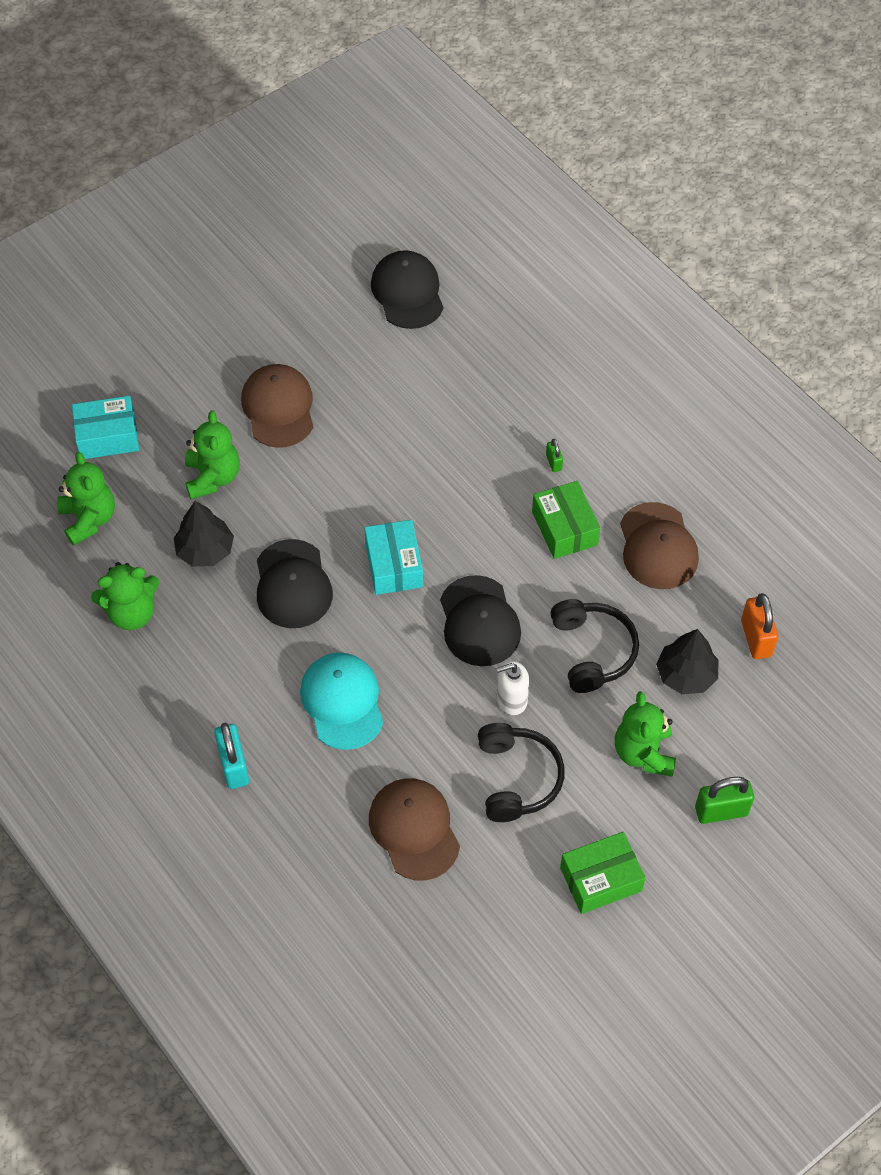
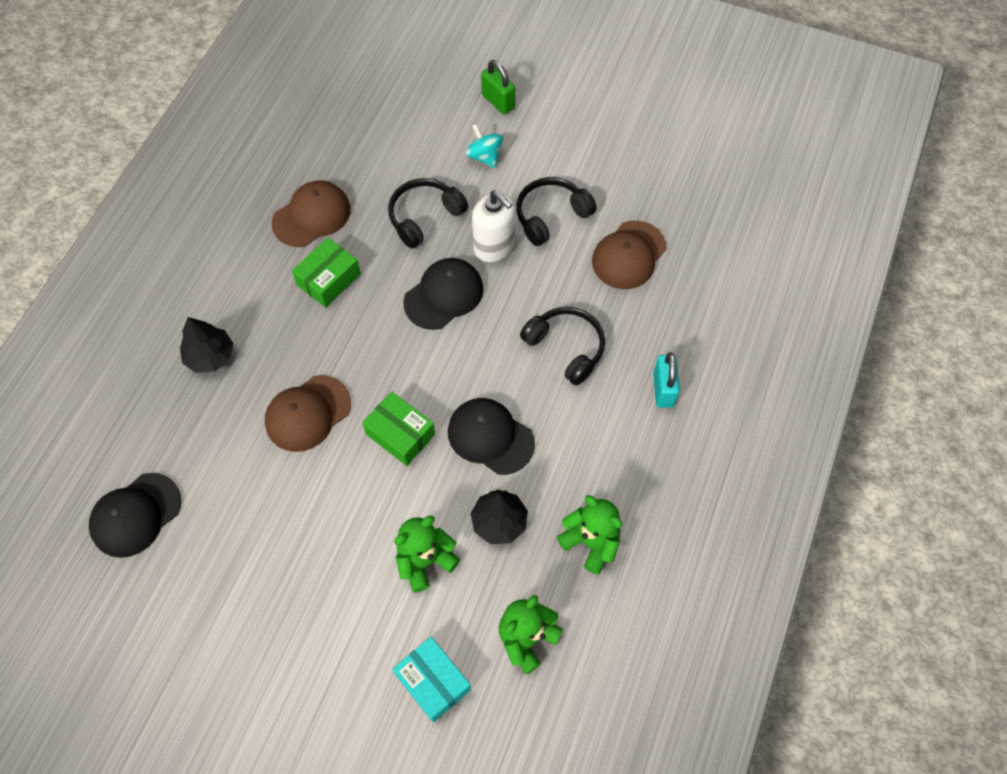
camera: 120 degrees left, 5 degrees up
(234, 766) = (663, 389): turquoise padlock -> turquoise padlock turned 45 degrees counterclockwise
(278, 408) = (322, 550): brown cap -> brown cap (307, 413)
(293, 584) = (490, 437): black cap -> black cap turned 105 degrees counterclockwise
(342, 702) = (566, 348): turquoise cap -> black headphones
(394, 565) = (429, 375): turquoise box -> none
(511, 699) = (494, 246): white soap dispenser -> white soap dispenser, size x1.54
(553, 462) = (270, 314): green padlock -> none
(601, 879) = (588, 142): green box -> green box (400, 434)
(643, 753) = (484, 156): green teddy bear -> turquoise spinning top
(686, 674) = (409, 158): black tree -> black tree (210, 356)
(756, 638) = (356, 132): orange padlock -> none

